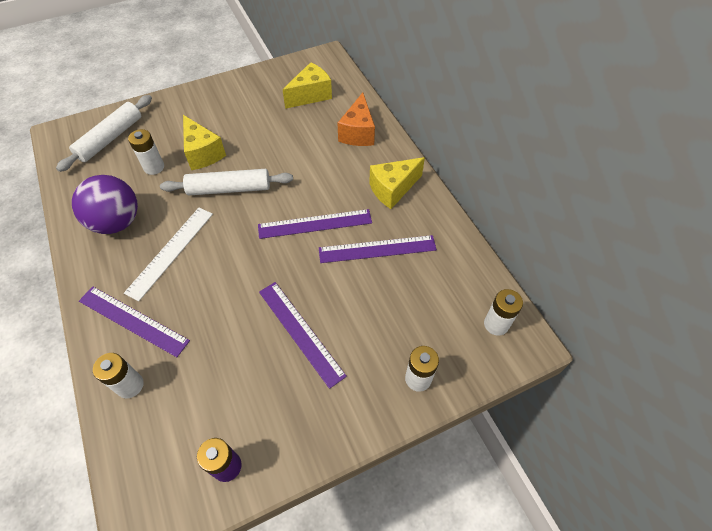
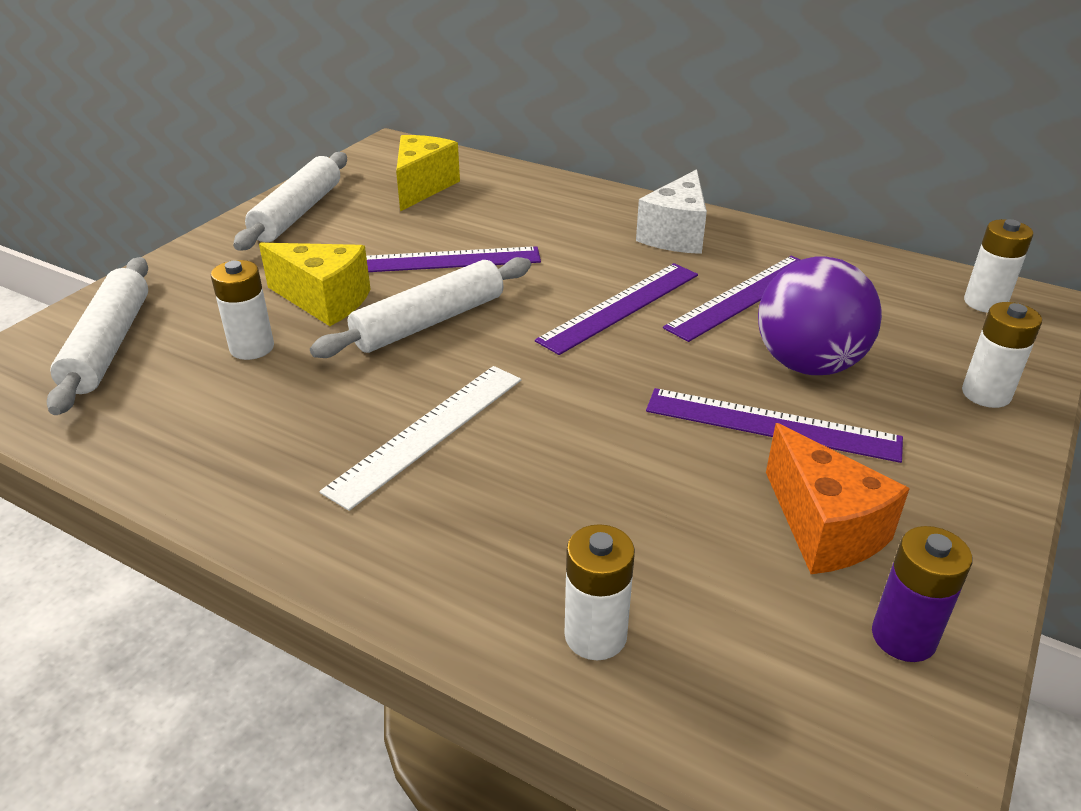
camera: 35 degrees left, 20 degrees down
(117, 222) = (269, 440): purple ball -> purple ball (808, 364)
(133, 320) = (479, 548): purple ruler -> purple ruler (443, 260)
(170, 252) = (428, 432): white ruler -> white ruler turned 45 degrees clockwise
(242, 88) = (297, 213): none -> white rolling pin
(358, 133) = (547, 200): orange cheese -> orange cheese (824, 528)
(393, 189) = (676, 235): yellow cheese -> white cheese

